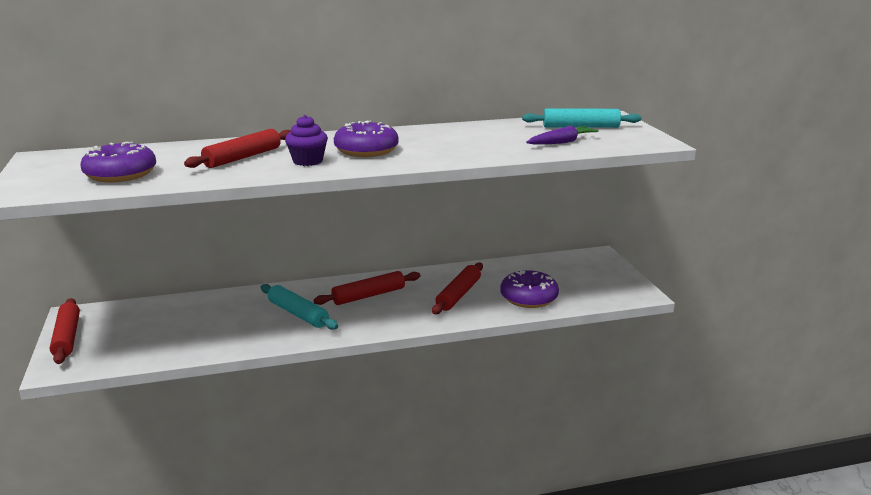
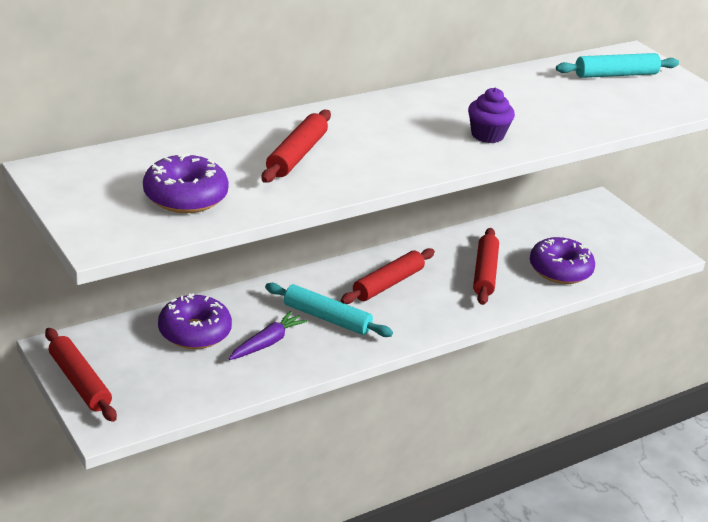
camera: 20 degrees left, 10 degrees up
(308, 161) = (376, 157): purple cupcake -> purple cupcake (487, 135)
(366, 150) = (423, 132): purple donut -> purple donut (194, 332)
(562, 142) = (616, 105): purple carrot -> purple carrot (267, 343)

